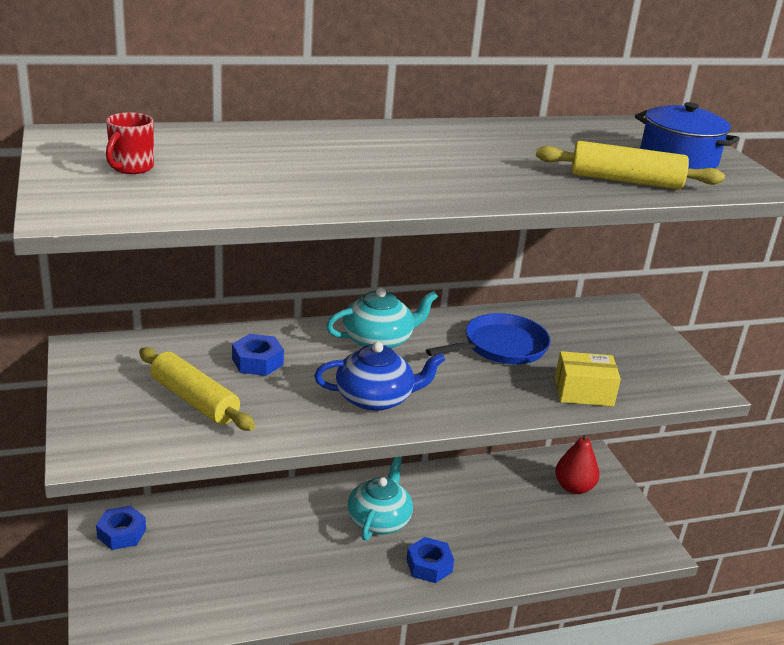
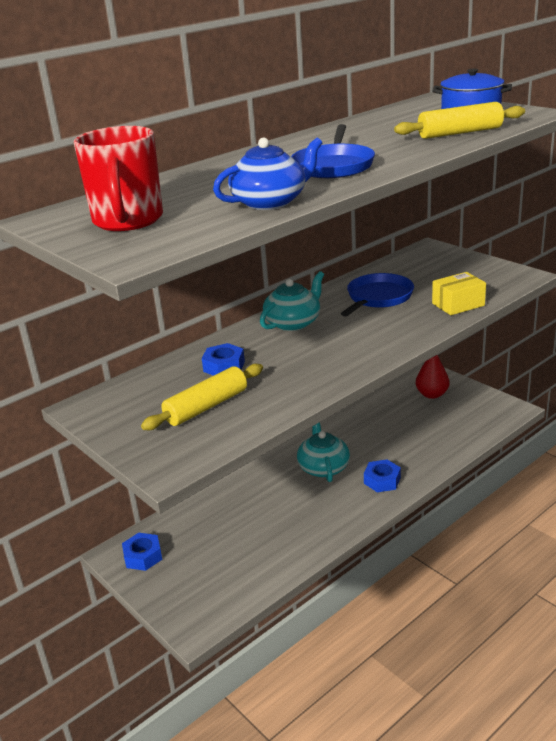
camera: 20 degrees left, 0 degrees up
(131, 168) = (128, 221): red mug -> red mug, size x1.97
(194, 400) = (206, 407): yellow rolling pin -> yellow rolling pin turned 60 degrees counterclockwise
(375, 398) = (331, 357): blue teapot -> blue teapot (270, 202)
(421, 175) = (333, 166): none -> blue pan

